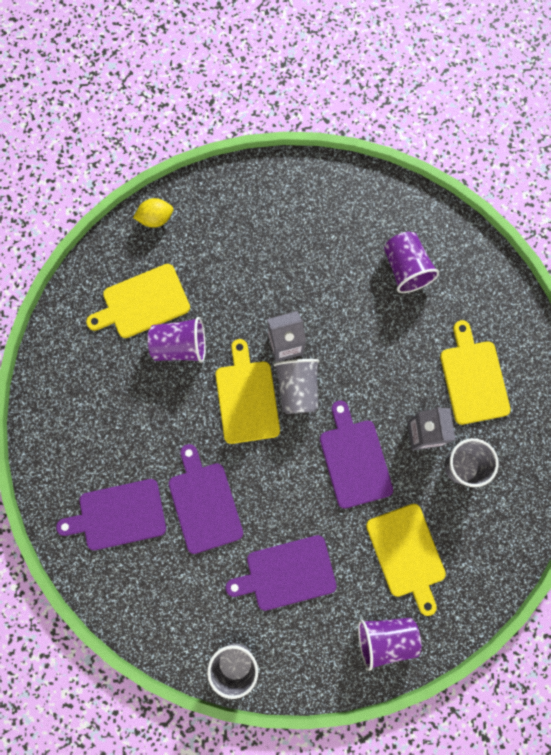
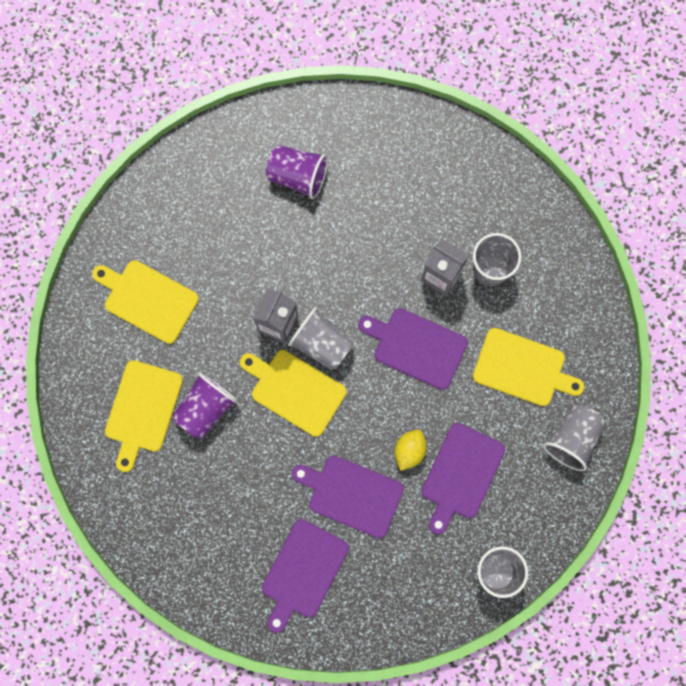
camera: 50 degrees left, 0 degrees up
(155, 218) = (79, 340): yellow lemon -> yellow lemon (409, 451)
(385, 638) = (572, 439): purple cup -> grey cup
(473, 378) = (430, 200): yellow cutting board -> yellow cutting board (148, 299)

